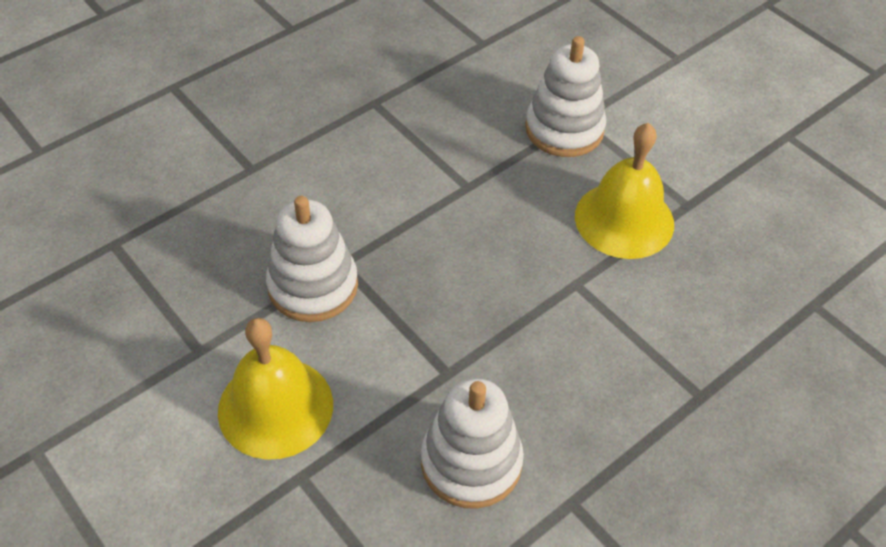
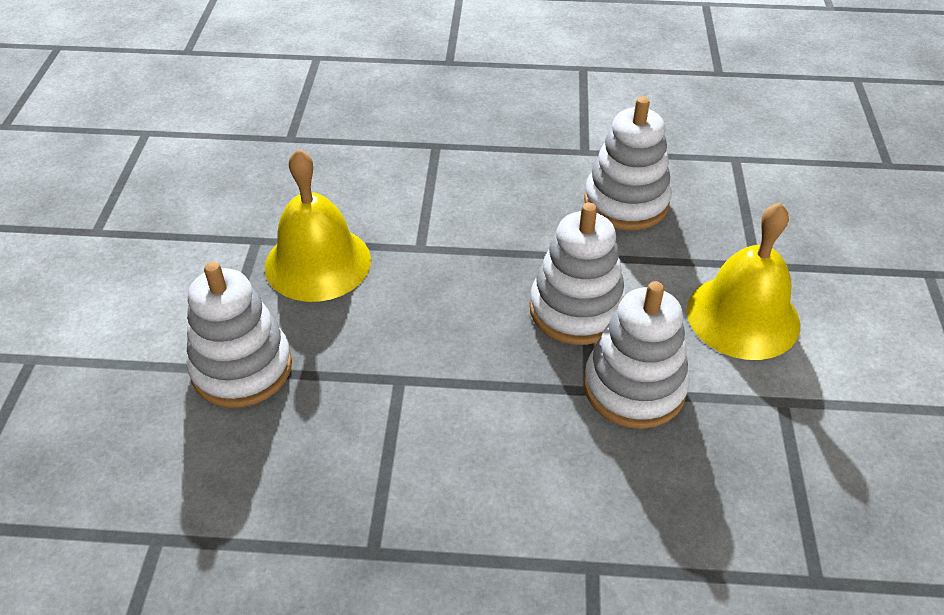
camera: 135 degrees left, 5 degrees down
(408, 317) = (576, 309): none -> white stacking toy

